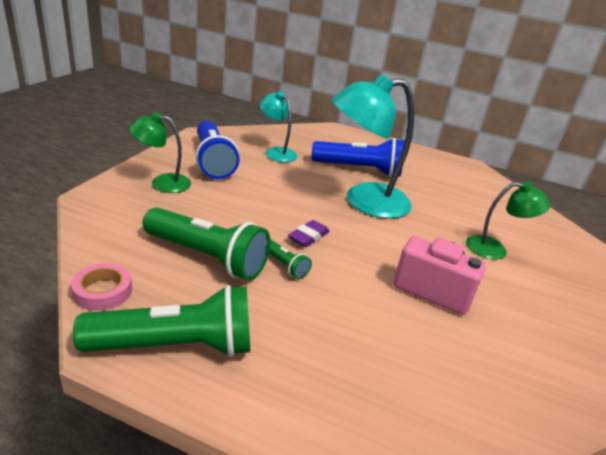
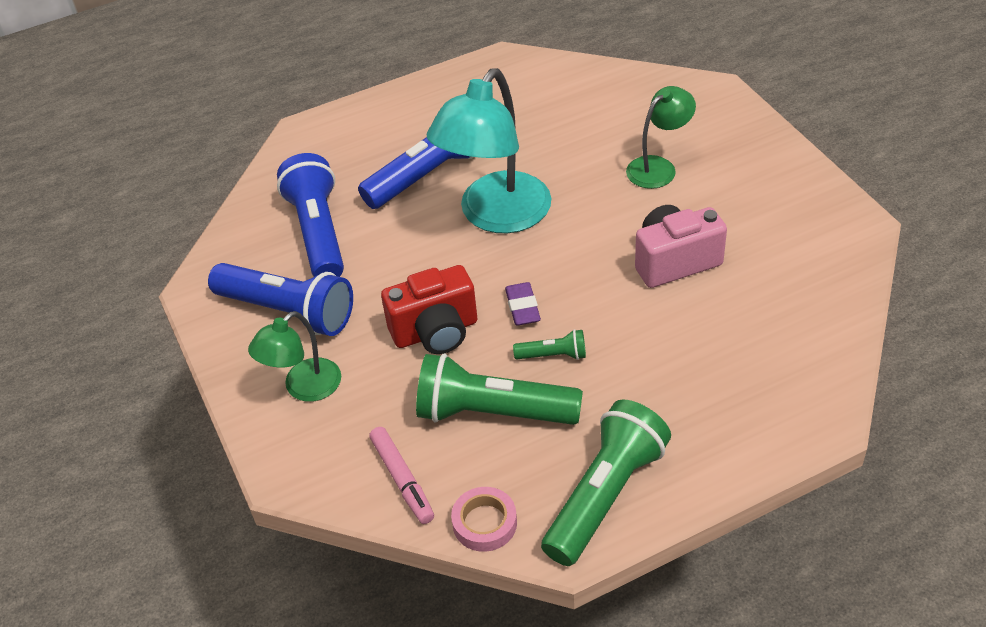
camera: 40 degrees left, 15 degrees up
(118, 241) = (402, 479): none -> pink marker
(207, 257) = (492, 413): green flashlight -> green flashlight turned 150 degrees counterclockwise
(251, 211) = (436, 332): none -> red camera
(276, 152) = (318, 233): turquoise lamp -> blue flashlight

